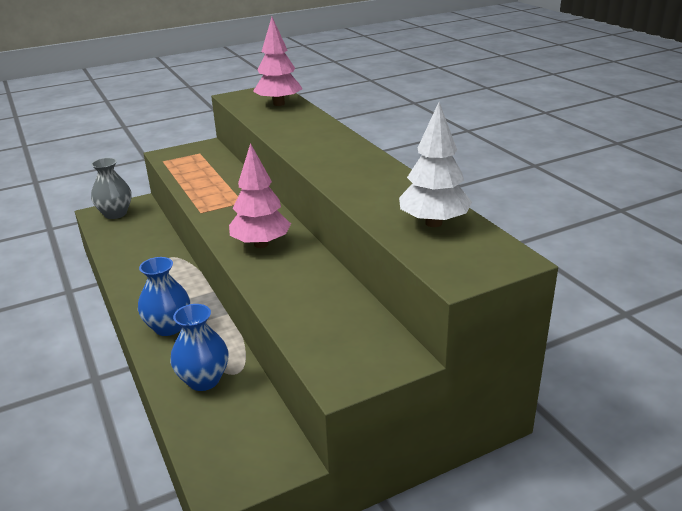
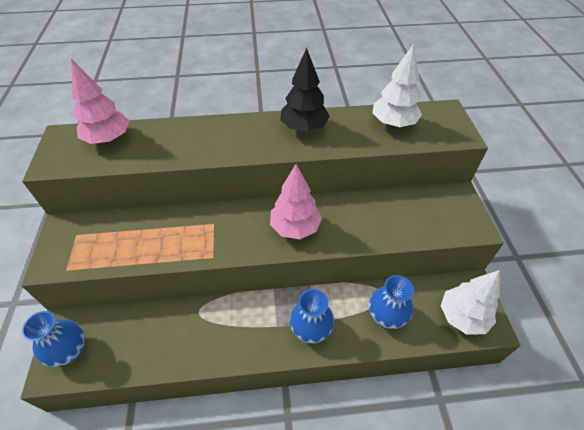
camera: 70 degrees left, 20 degrees up
(115, 214) = (70, 351): grey vase -> blue vase
(227, 453) = (462, 316): none -> white tree
(371, 173) = (304, 128): none -> black tree

